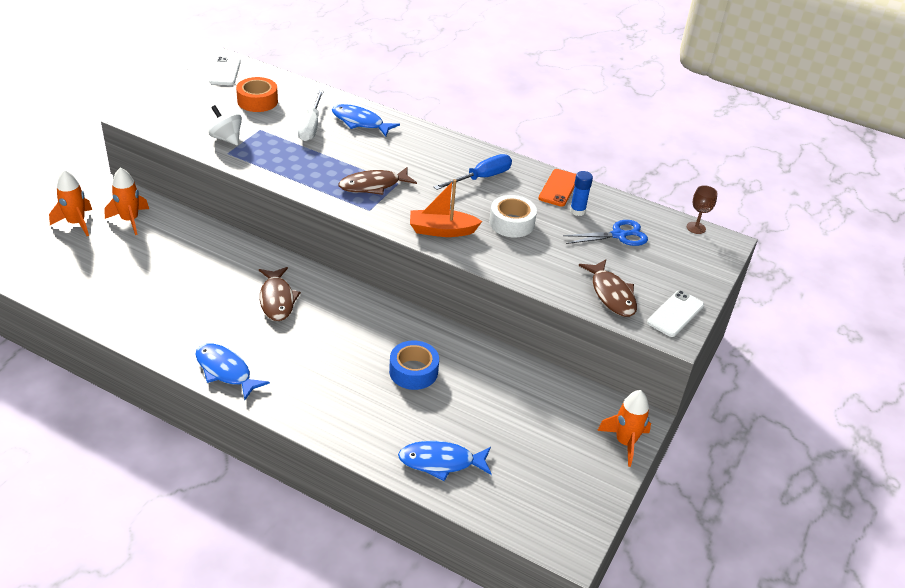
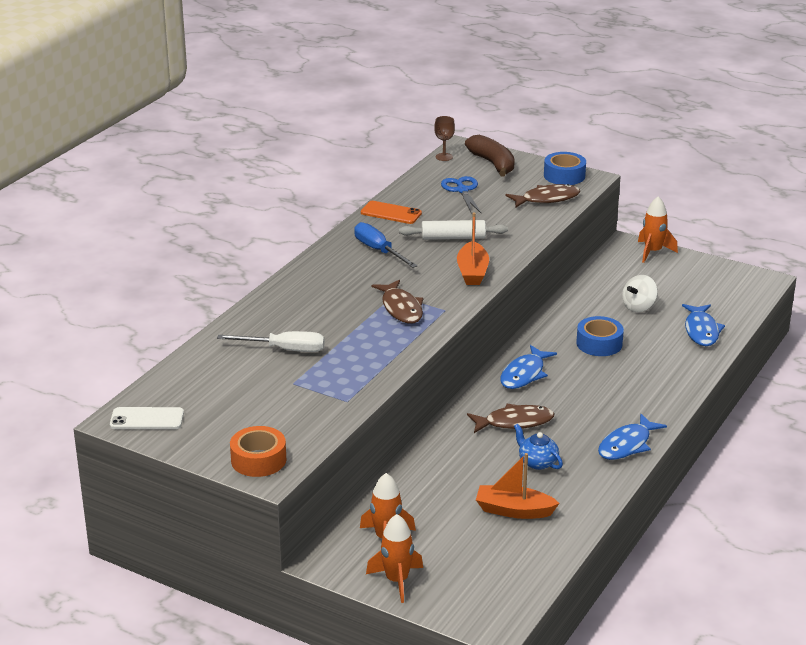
camera: 85 degrees left, 10 degrees down
(144, 289) = (514, 510): none -> orange boat
(211, 308) = (537, 462): none -> blue teapot
(226, 138) = (315, 404): white spinning top -> white spinning top (638, 307)
(257, 101) = (225, 389): orange tape -> orange tape (258, 460)
(360, 122) = (273, 319): blue fish -> blue fish (524, 374)
(511, 223) = (453, 238): white tape -> white rolling pin
(577, 211) = (428, 206): blue glue stick -> none
(675, 314) = (564, 175): white phone -> blue tape
(690, 261) = (493, 163): none -> brown banana

